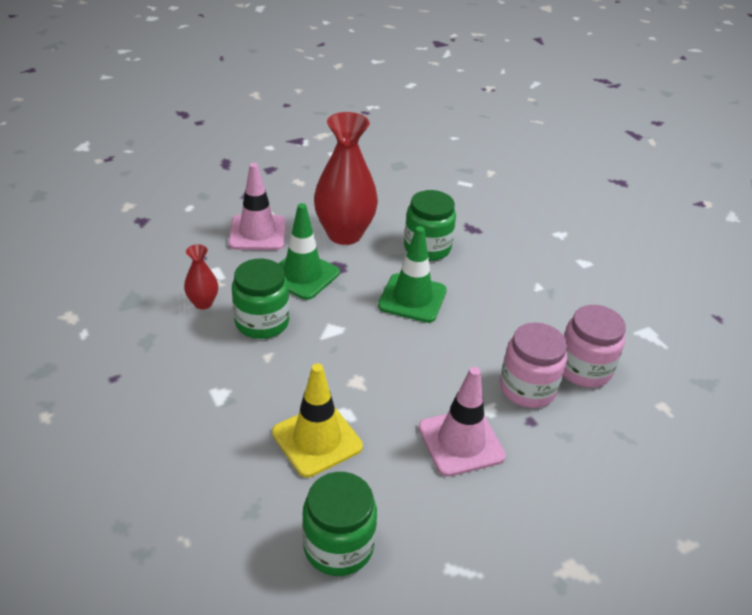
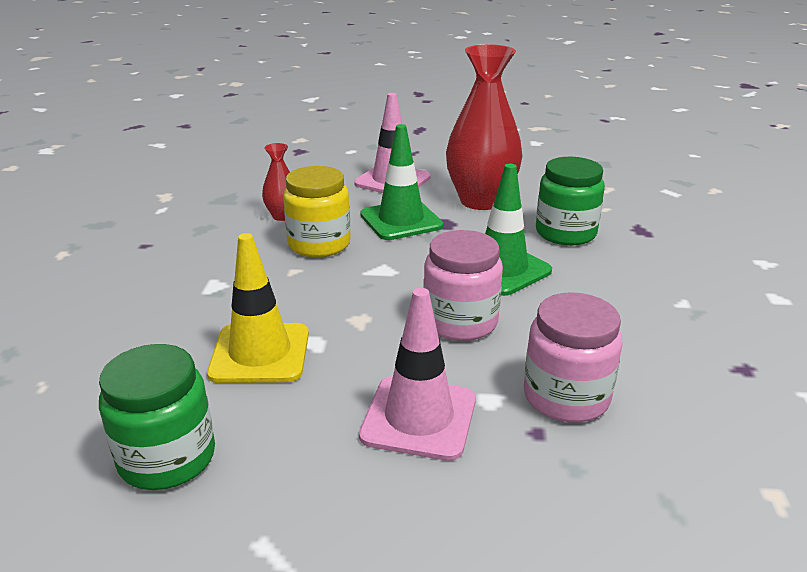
camera: 35 degrees right, 10 degrees down
(262, 322) = (319, 244): green jar -> yellow jar
(584, 369) = (673, 405): pink jar -> pink jar (460, 322)

